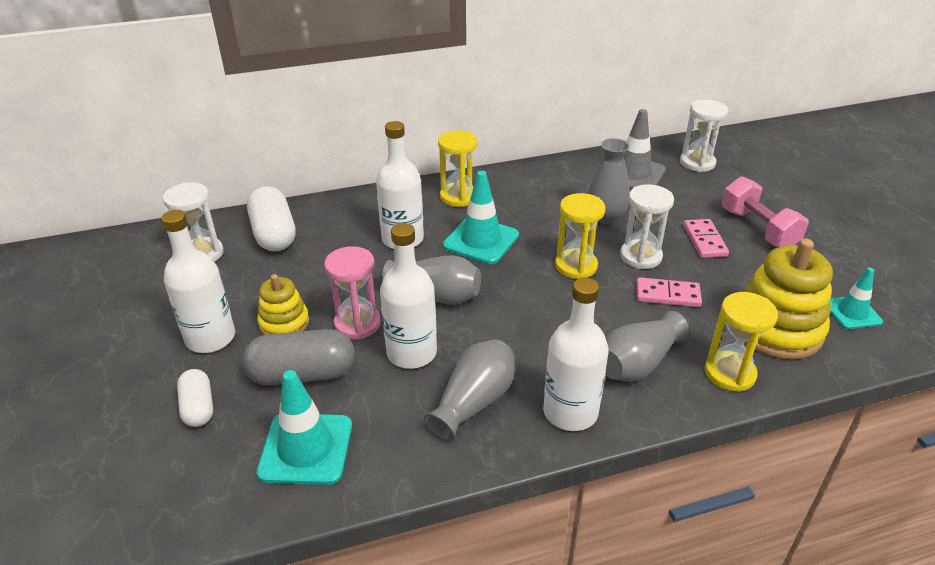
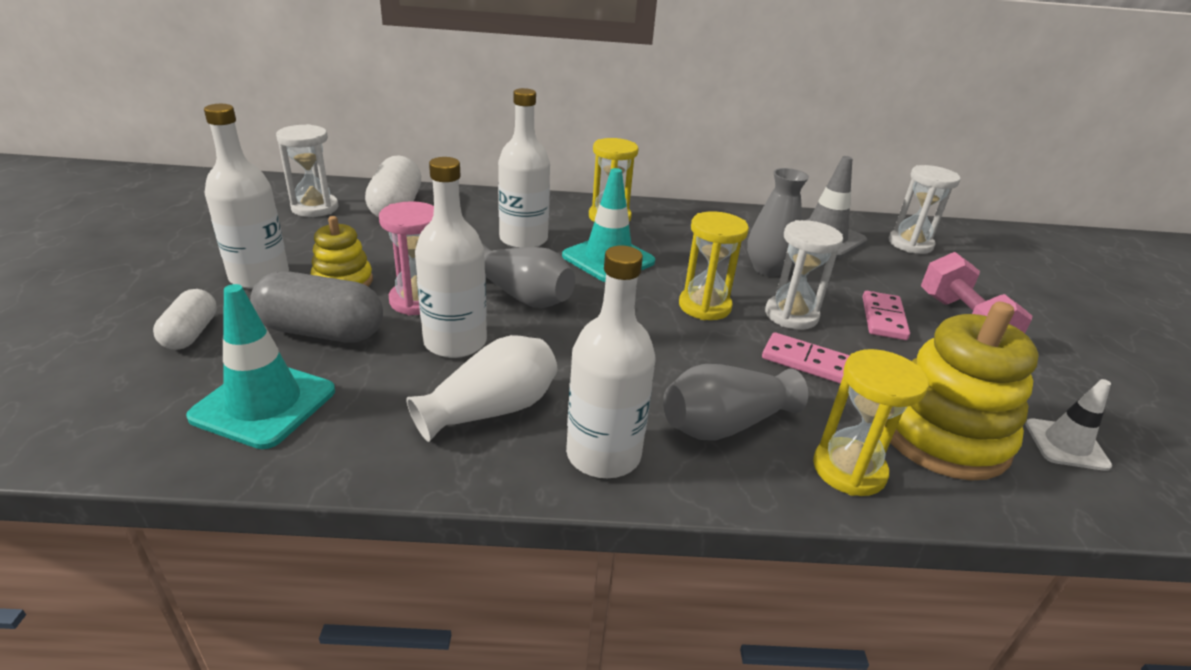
camera: 15 degrees right, 5 degrees down
(474, 402) = (491, 410): grey vase -> white vase
(852, 313) = (1066, 445): turquoise traffic cone -> white traffic cone

